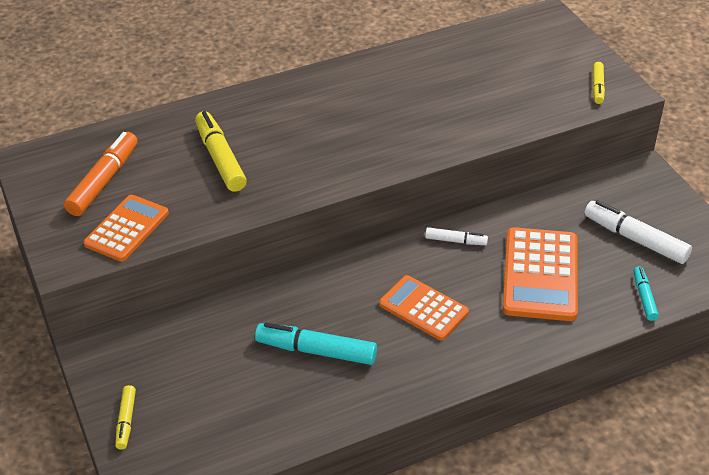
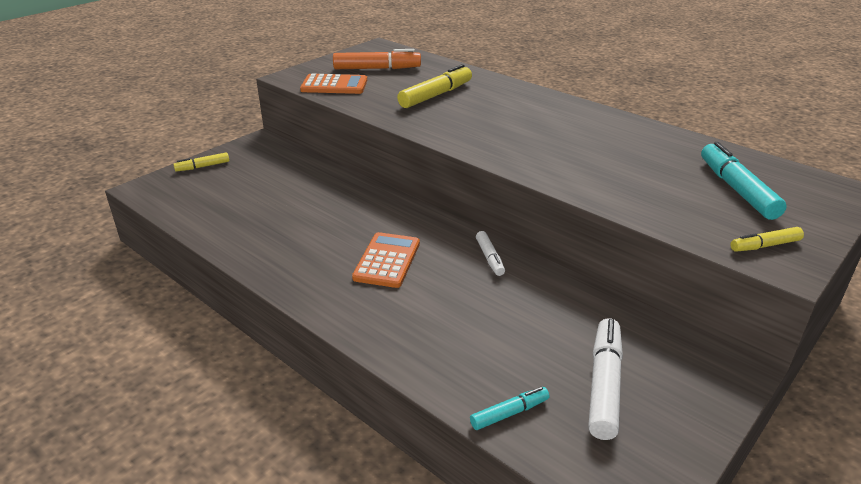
camera: 65 degrees right, 10 degrees down
(316, 350) = (305, 220): turquoise marker -> turquoise marker (737, 189)
(540, 275) = (484, 322): orange calculator -> none

